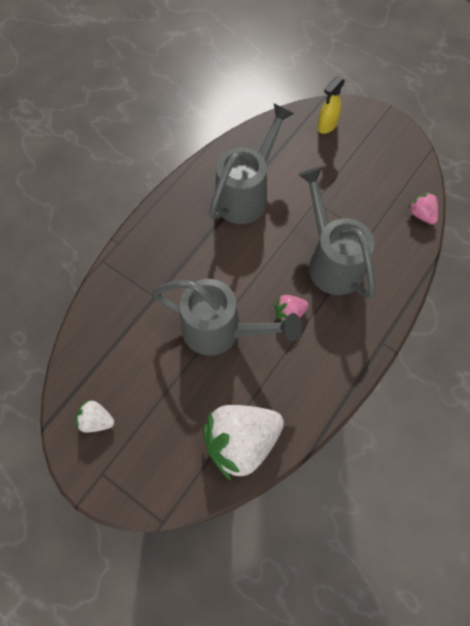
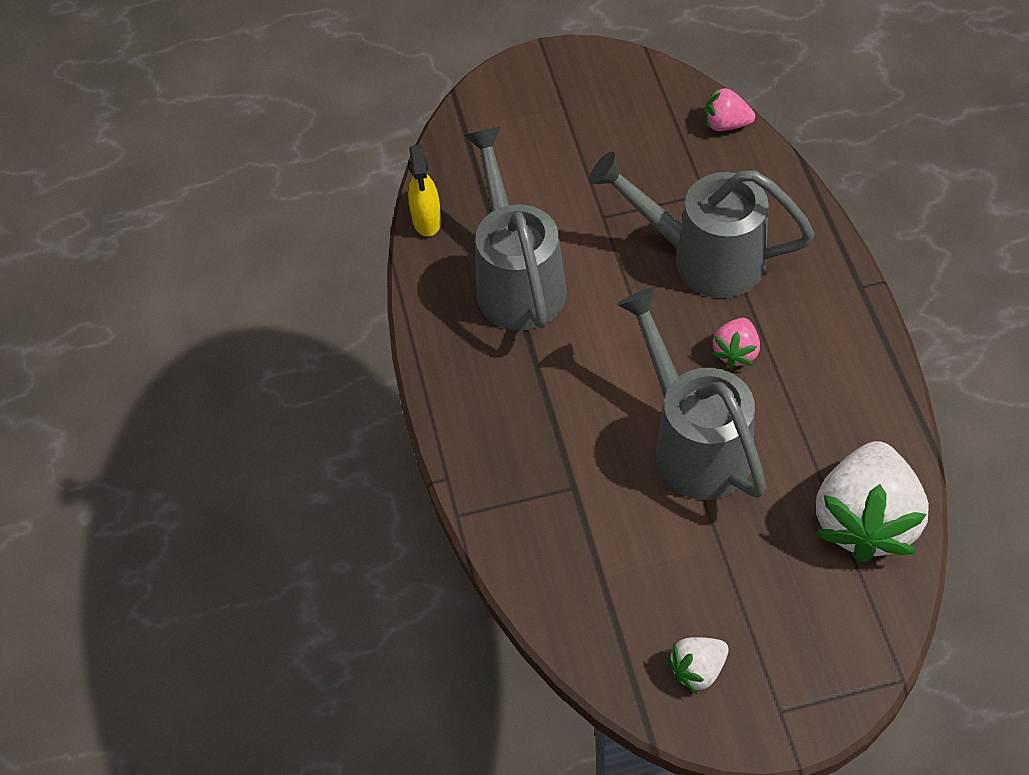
camera: 45 degrees left, 10 degrees down
(220, 331) = (694, 443): grey watering can -> grey watering can turned 90 degrees counterclockwise
(326, 126) = (500, 124): yellow spray bottle -> yellow spray bottle (427, 221)

